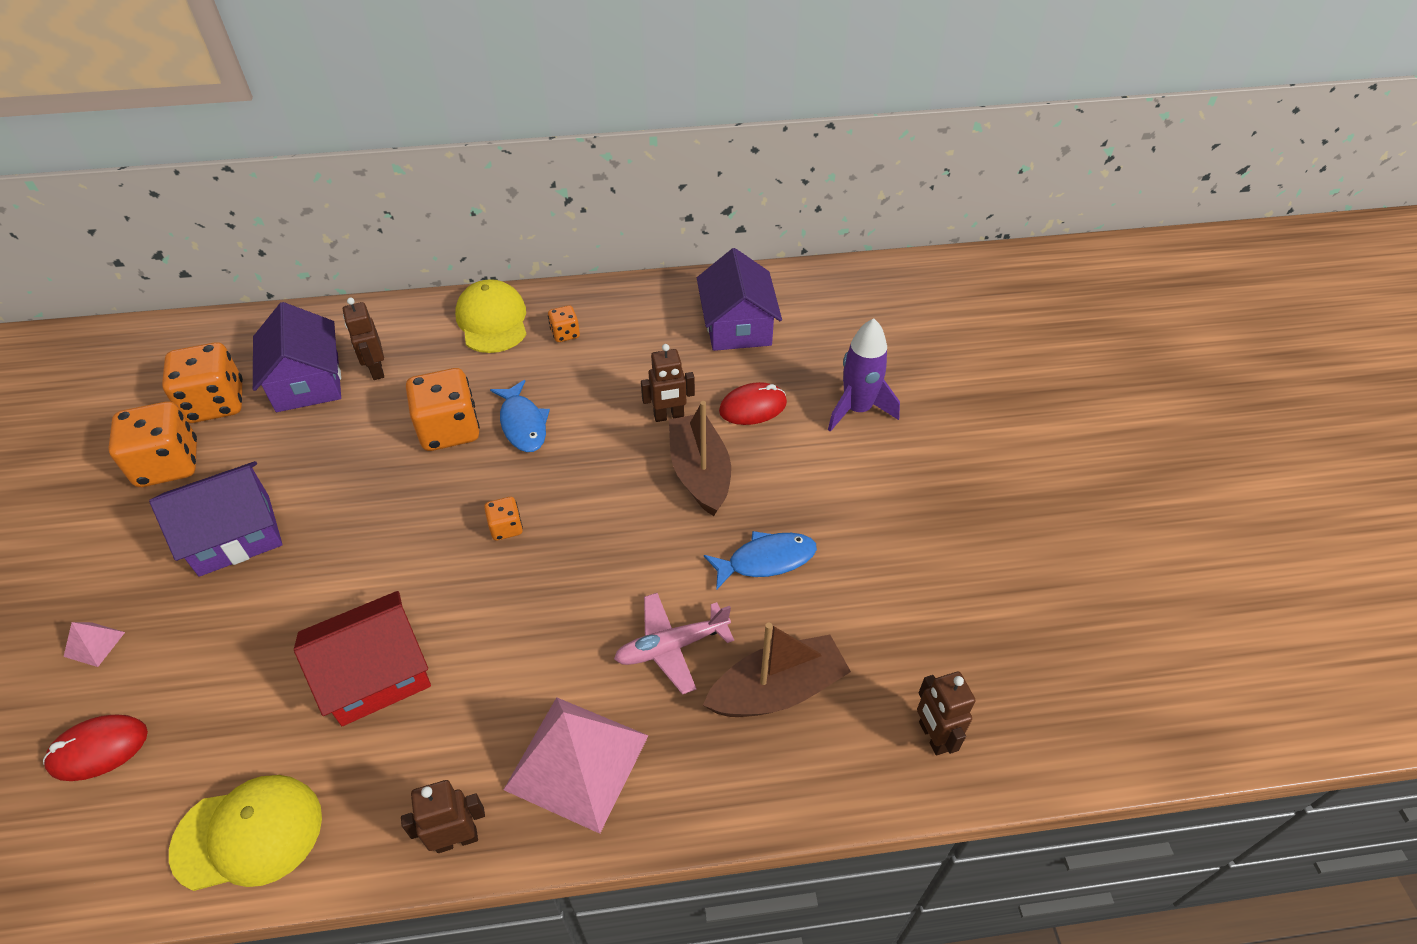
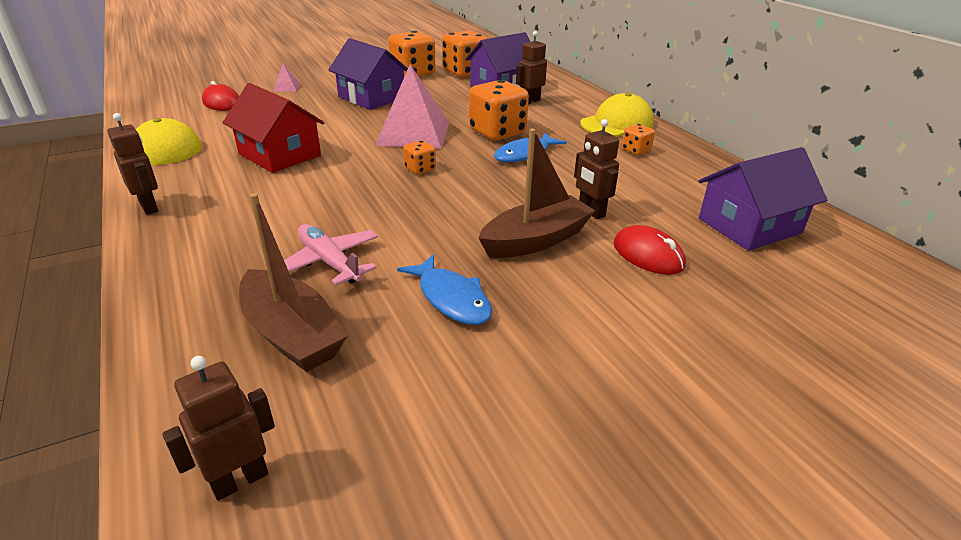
camera: 70 degrees right, 15 degrees down
(577, 762) = (209, 240): pink pyramid -> pink pyramid (413, 133)
(857, 409) = (720, 329): purple rocket -> none

